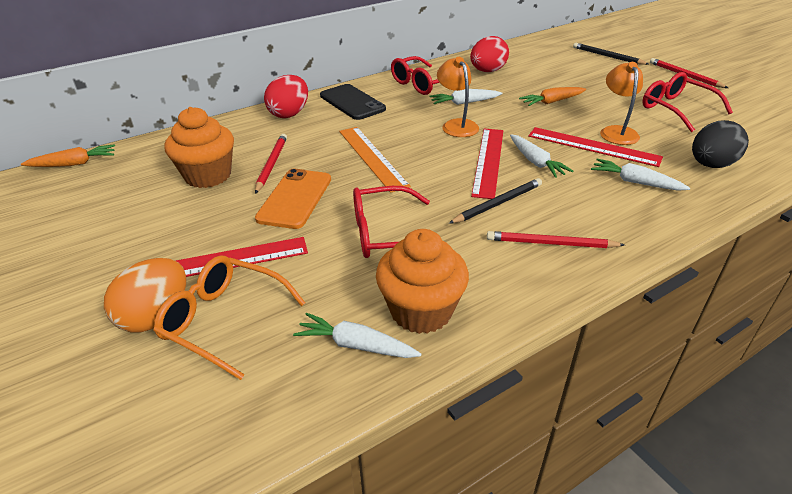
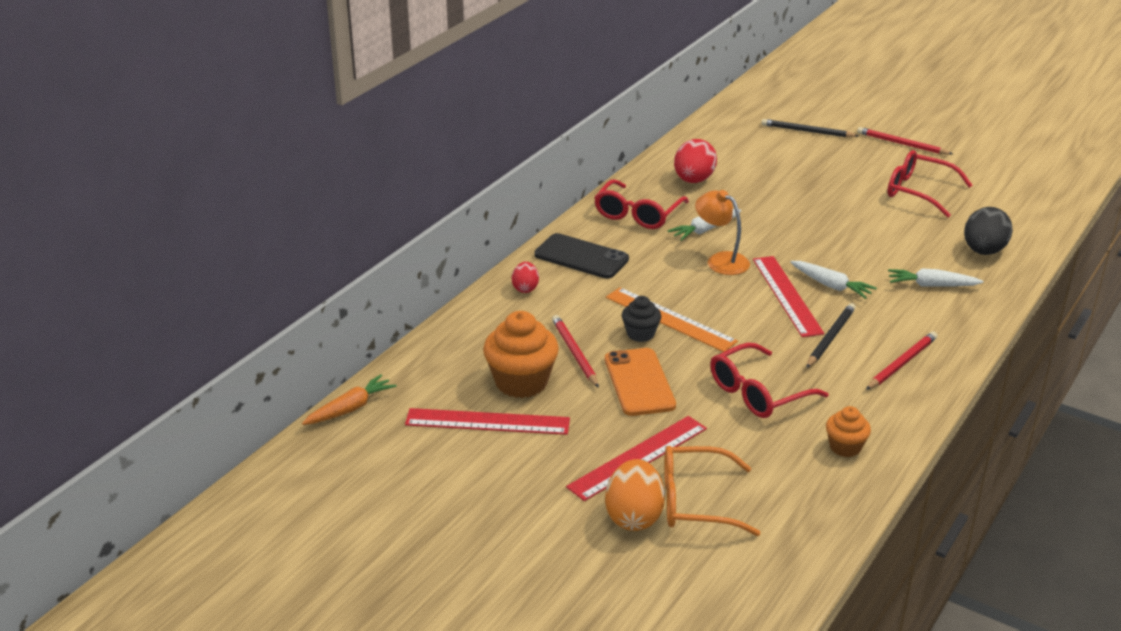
camera: 25 degrees left, 5 degrees down
(289, 114) = (525, 288): red egg -> red egg, size x0.58
(337, 162) = (640, 334): none -> black cupcake
(356, 345) = (819, 486): white carrot -> none
(421, 311) = (845, 447): orange cupcake -> orange cupcake, size x0.56
(550, 243) = (902, 363): red pencil -> red pencil turned 150 degrees clockwise
(552, 102) = (794, 209): orange carrot -> none
(593, 146) = (870, 255): red ruler -> red ruler (487, 422)
(616, 132) = (880, 232): orange lamp -> none

